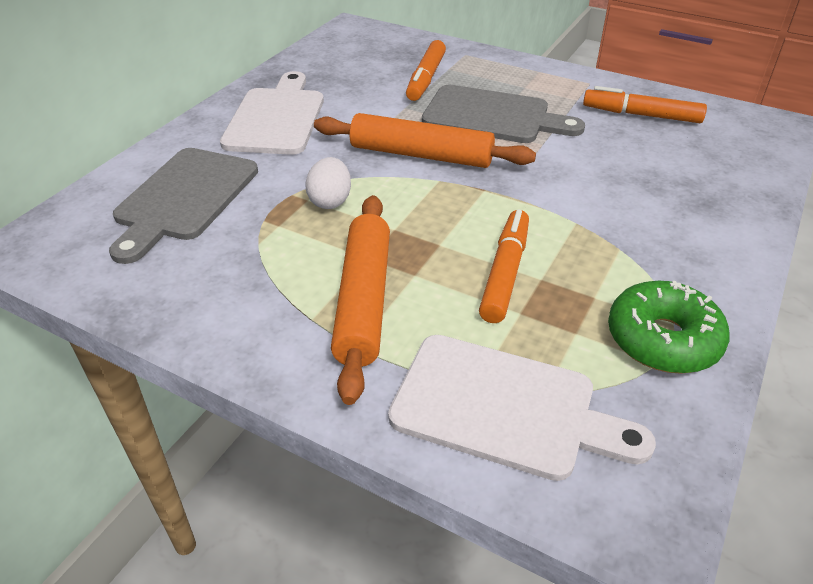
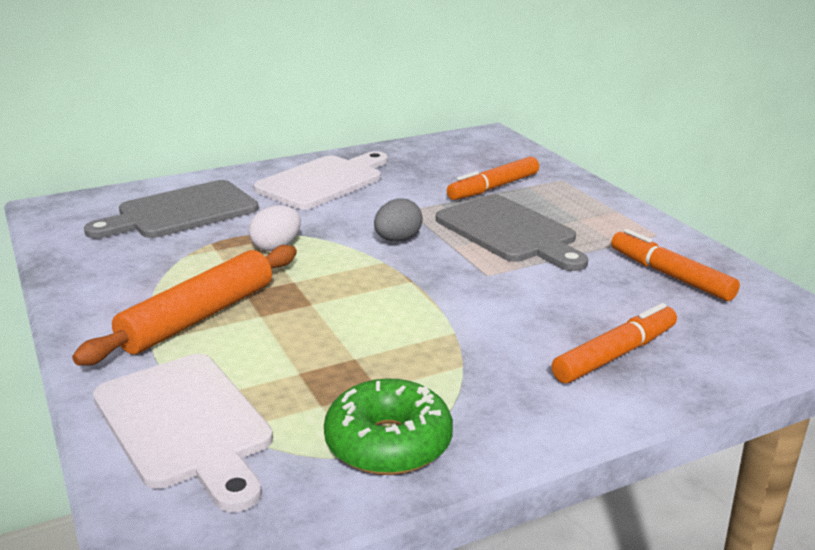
camera: 35 degrees right, 15 degrees down
(421, 155) = (397, 240): orange rolling pin -> grey egg
(505, 273) = (332, 342): orange marker -> orange marker (615, 355)

